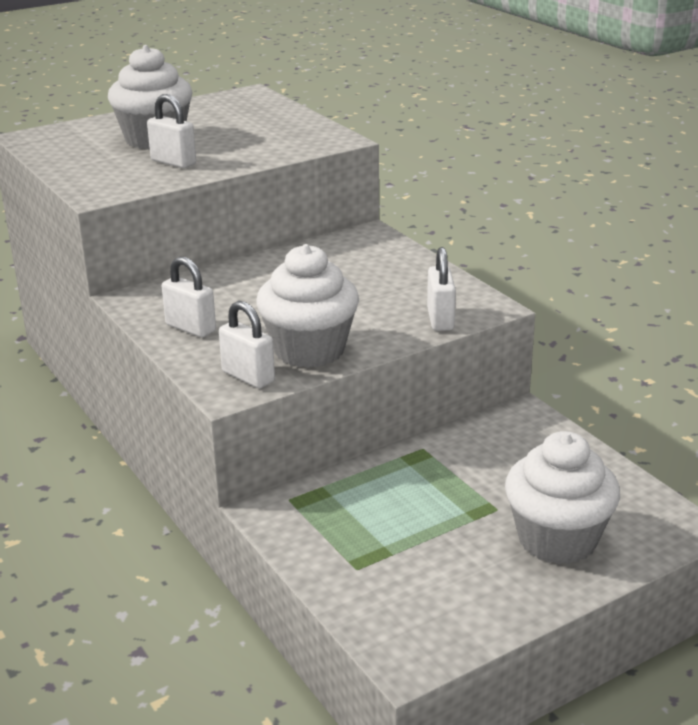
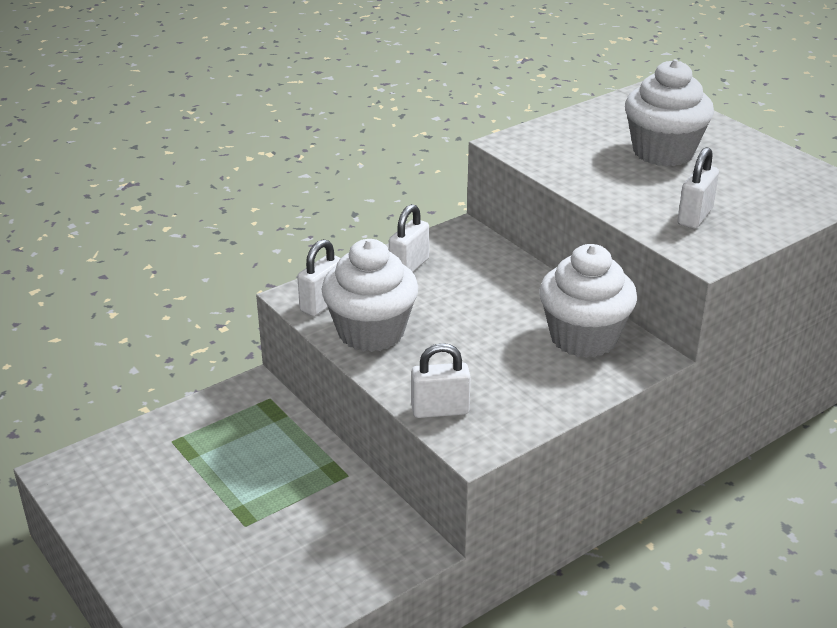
camera: 85 degrees right, 5 degrees up
(173, 162) = (601, 168): white padlock -> white padlock (695, 216)
(557, 539) = (193, 565): white cupcake -> white cupcake (583, 338)

